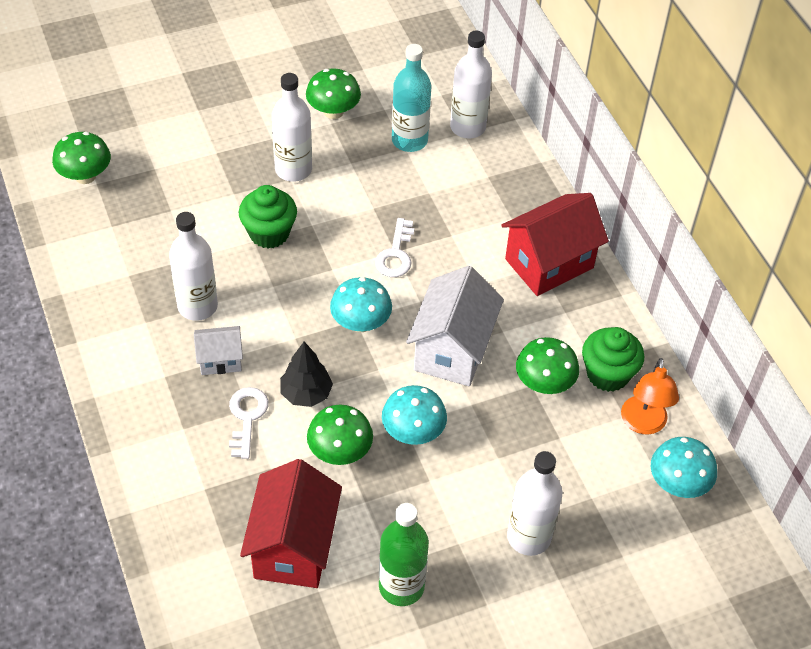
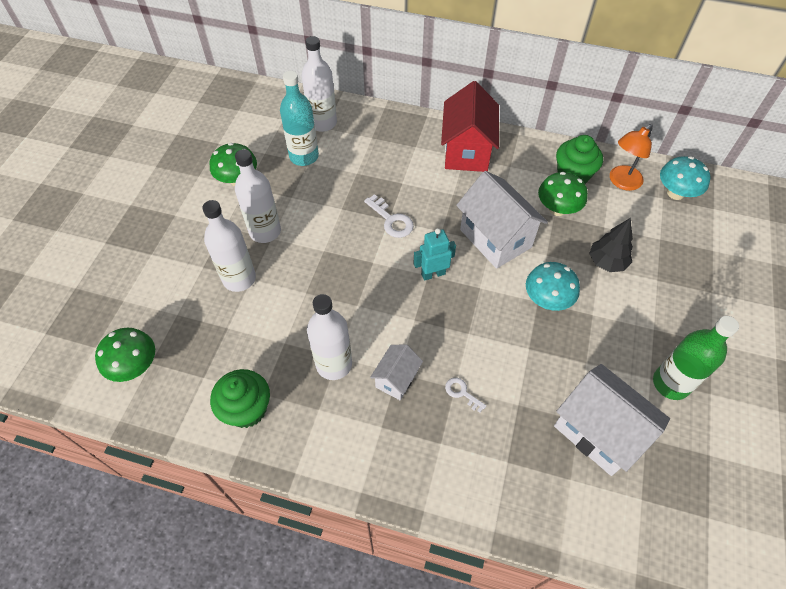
camera: 50 degrees left, 5 degrees up
(247, 417) = (462, 393): white key -> white key, size x0.62
(269, 233) = (308, 279): green cupcake -> green cupcake (247, 409)
(293, 547) = (598, 432): red house -> white house
(306, 394) = (468, 342): black tree -> black tree (606, 262)
(340, 452) = (534, 352): green mushroom -> none
(361, 323) = (433, 274): turquoise mushroom -> turquoise robot
(528, 537) = (671, 288): white bottle -> white bottle (239, 279)
(643, 424) = (621, 182): orange lamp -> orange lamp turned 90 degrees clockwise

